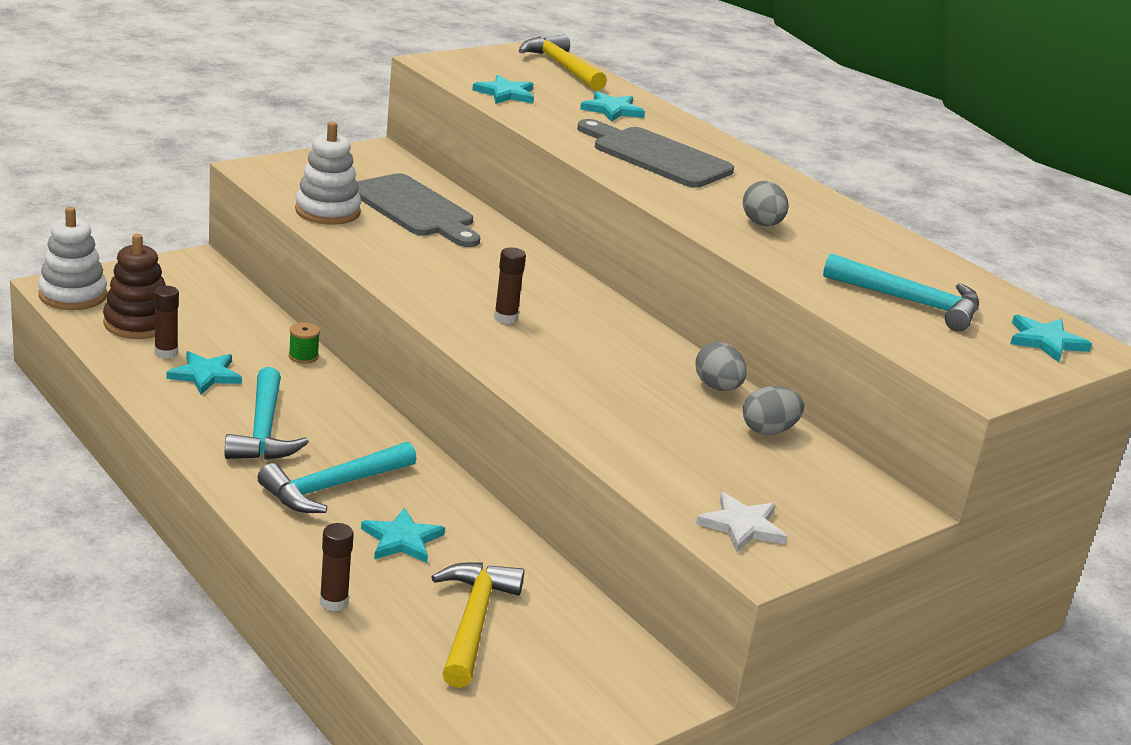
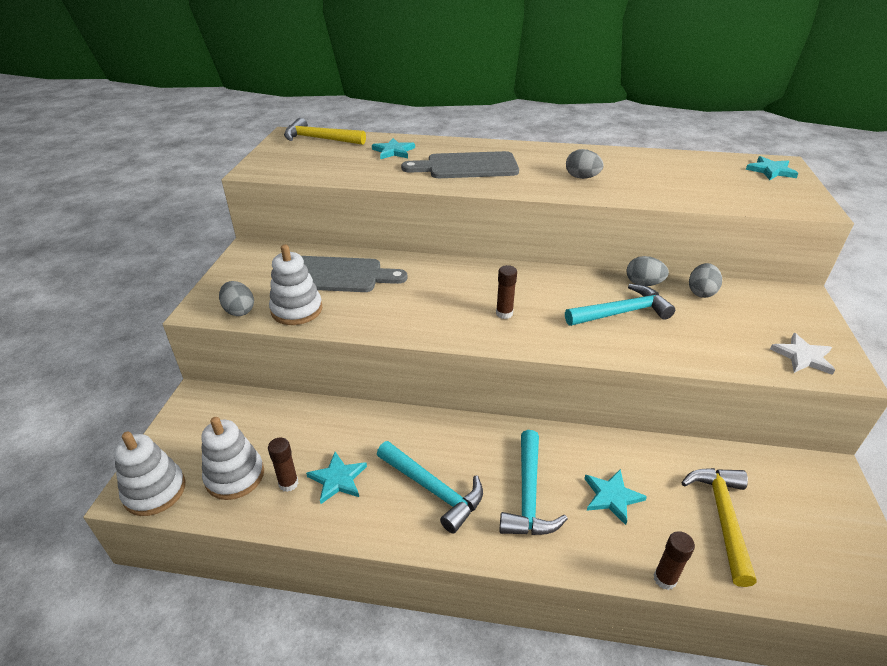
camera: 40 degrees left, 10 degrees up
(138, 323) = (235, 476): brown stacking toy -> white stacking toy
(281, 186) = (239, 311): none -> grey egg
(303, 356) = (366, 416): green spool -> none
(473, 621) = (722, 517): yellow hammer -> yellow hammer turned 45 degrees clockwise
(505, 93) = (329, 170): turquoise star -> none
(911, 302) = (706, 182): turquoise hammer -> turquoise hammer (622, 312)

